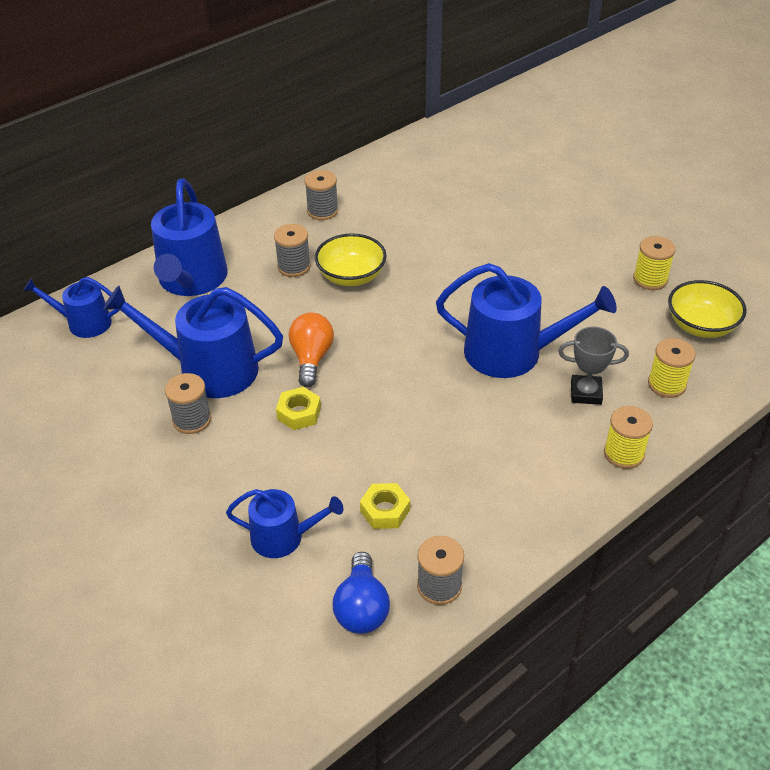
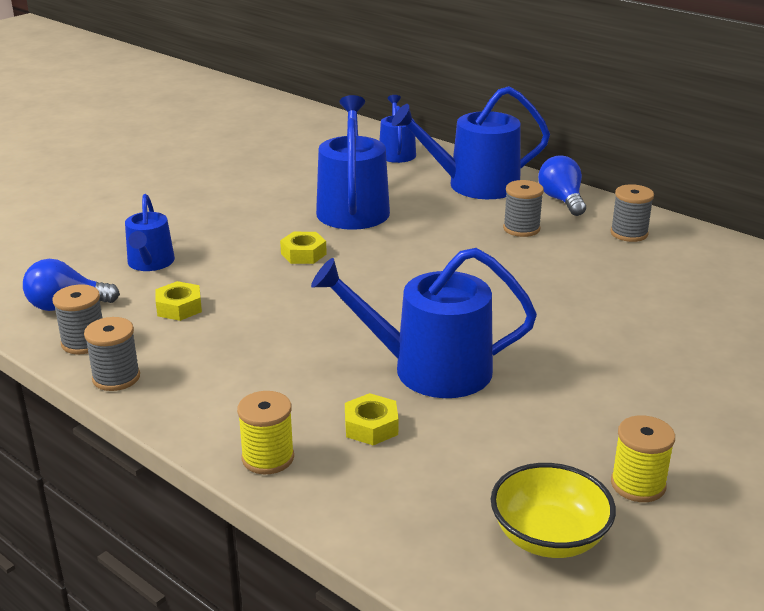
camera: 80 degrees right, 15 degrees down
(192, 420) = (287, 209): grey spool -> grey spool (116, 378)
(246, 234) = (561, 200): none -> blue light bulb
(311, 358) = (382, 252): orange light bulb -> none
(351, 276) = (522, 260): yellow bowl -> none
(512, 353) = (430, 369): blue watering can -> blue watering can turned 90 degrees clockwise
(586, 393) = (371, 426): grey trophy -> yellow nut
(666, 384) = (405, 497): yellow spool -> none

